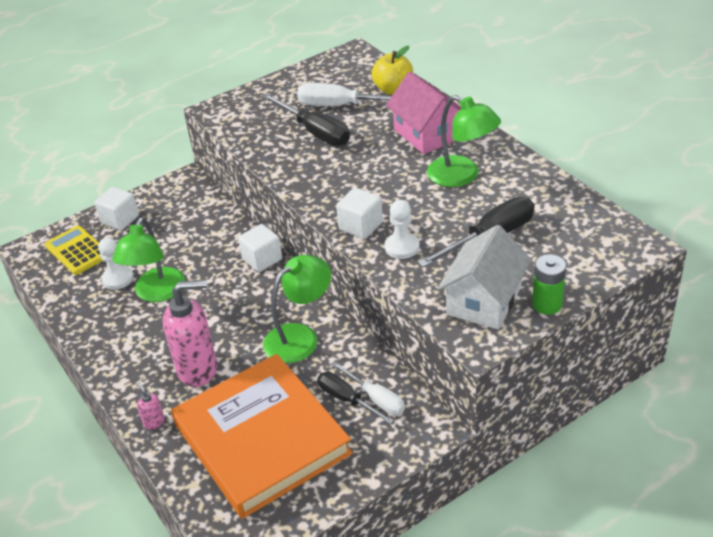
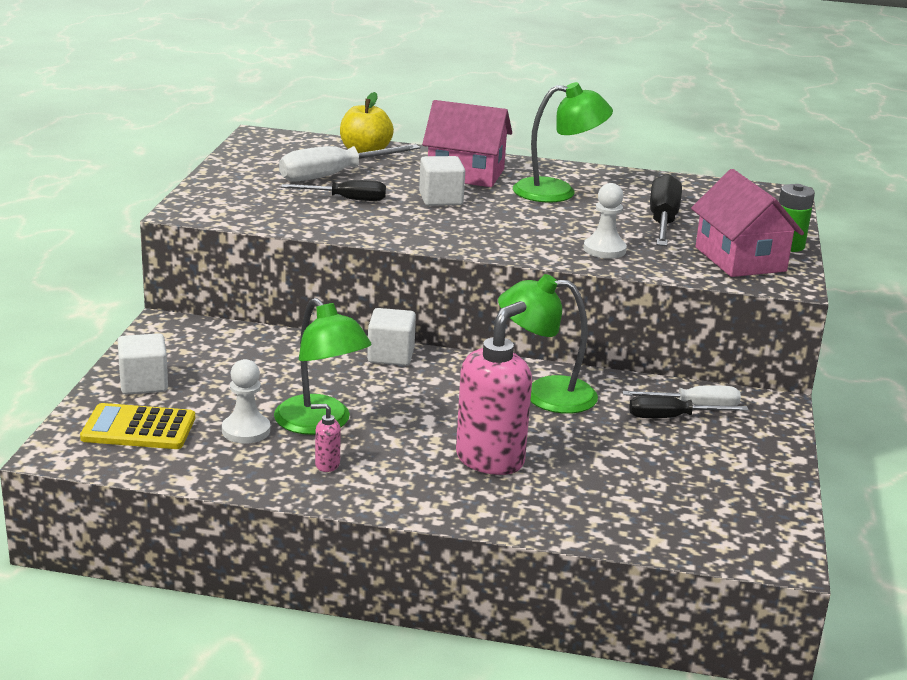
camera: 50 degrees left, 15 degrees down
(154, 422) = (525, 517): pink soap dispenser -> pink soap dispenser (327, 465)
(261, 439) = (653, 478): orange book -> none
(300, 337) = (545, 395): green lamp -> green lamp turned 90 degrees counterclockwise
(315, 132) = (347, 199): black screwdriver -> black screwdriver, size x0.64
(360, 226) = (538, 248): white cube -> white cube (441, 199)
(484, 301) = (740, 259): white house -> pink house

